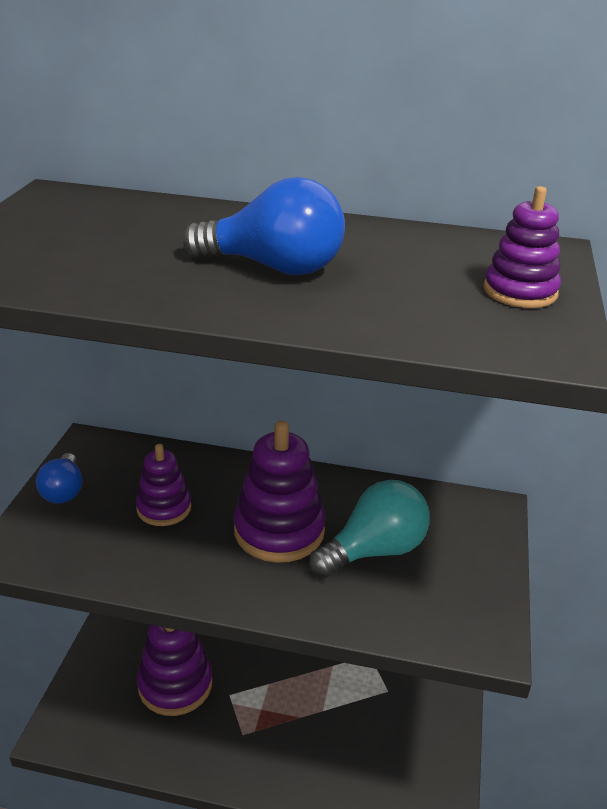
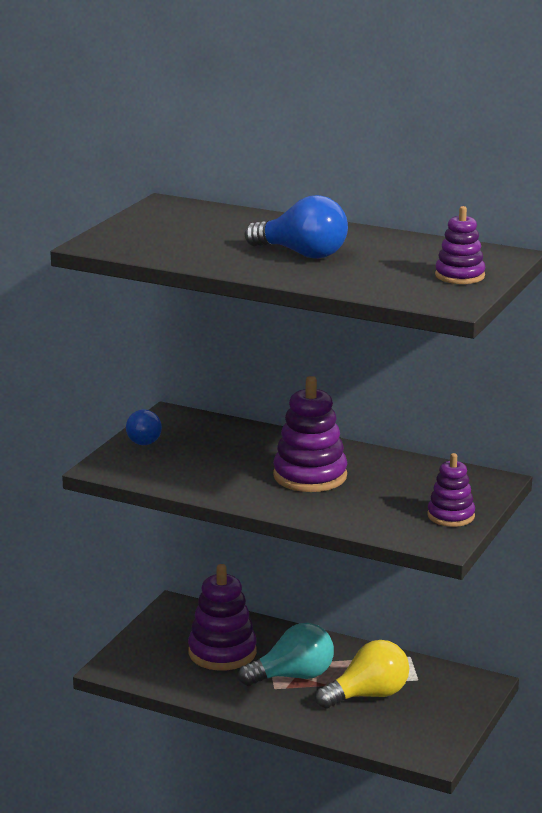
camera: 15 degrees right, 10 degrees down
(164, 508) = (222, 456): purple stacking toy -> purple stacking toy (451, 516)
(345, 727) = (368, 695): none -> yellow light bulb
(374, 550) = (381, 493): turquoise light bulb -> turquoise light bulb (293, 676)

